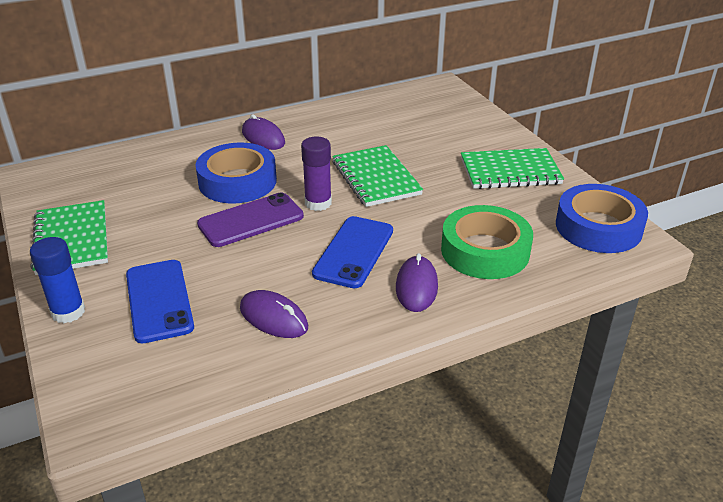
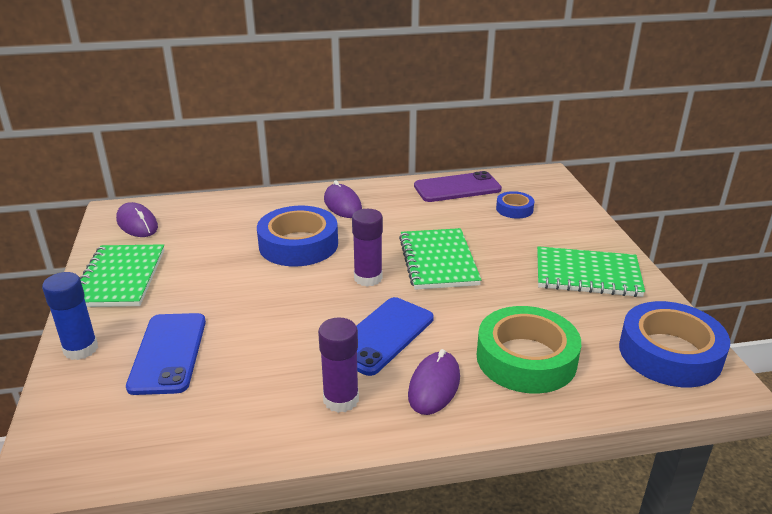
camera: 15 degrees right, 5 degrees down
(251, 220) = (293, 286): purple phone -> purple phone (457, 188)
(273, 318) = (270, 392): purple mouse -> purple mouse (137, 224)
(340, 312) = (341, 399): none -> purple glue stick
(425, 121) = (514, 209): none -> blue tape

